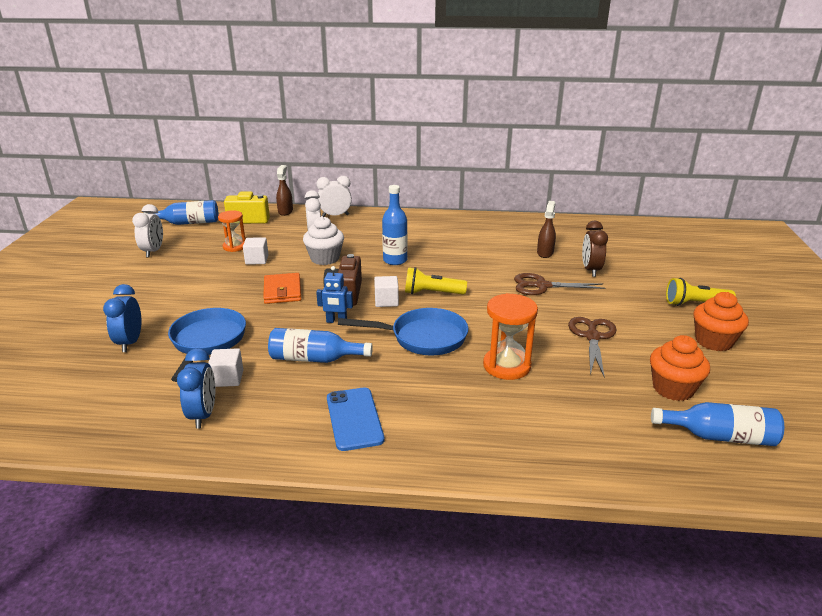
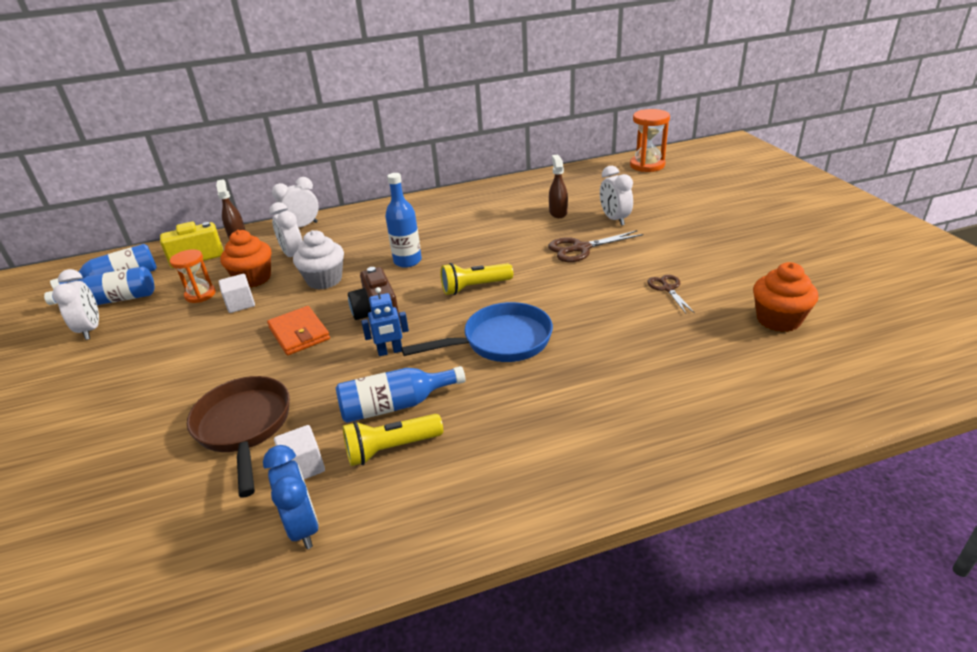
camera: 20 degrees left, 5 degrees up
(130, 342) = (136, 462): blue clock -> none
(207, 342) = (244, 427): blue pan -> brown pan
(354, 419) = (493, 464): blue phone -> none
(386, 301) = (431, 311): white cube -> none
(506, 366) = (610, 346): orange hourglass -> orange hourglass (647, 165)
(590, 270) = (614, 219): brown clock -> white clock
(592, 337) = (668, 288): brown scissors -> brown scissors, size x0.64
(695, 304) = (732, 228): yellow flashlight -> yellow flashlight (391, 449)
(713, 341) = (775, 261): orange cupcake -> orange cupcake (253, 279)
(720, 436) = (853, 355): blue bottle -> blue bottle (113, 300)

